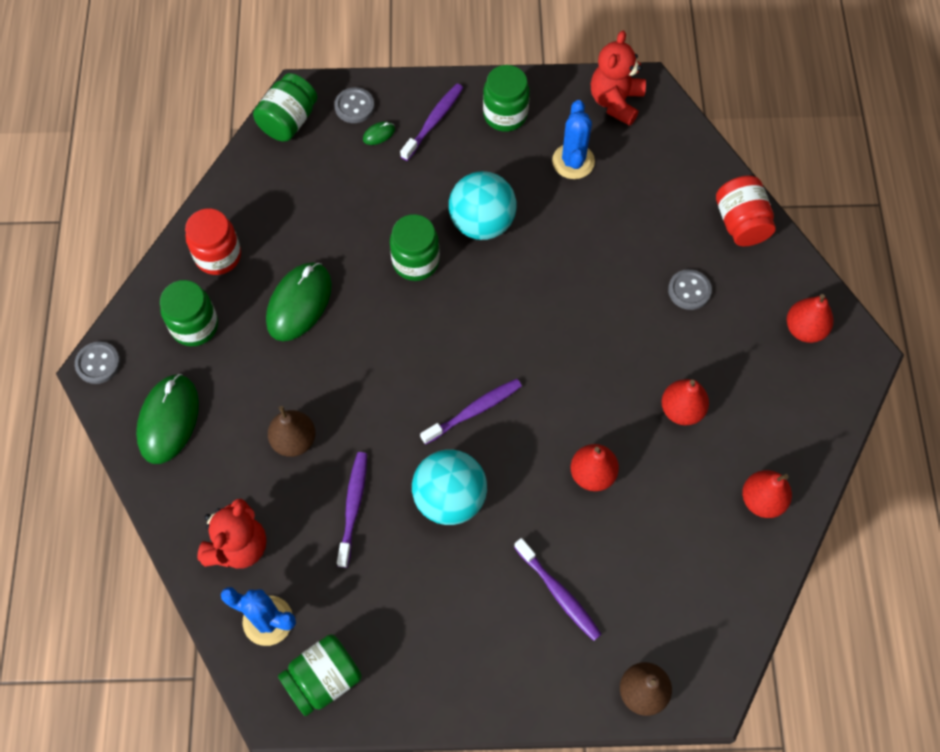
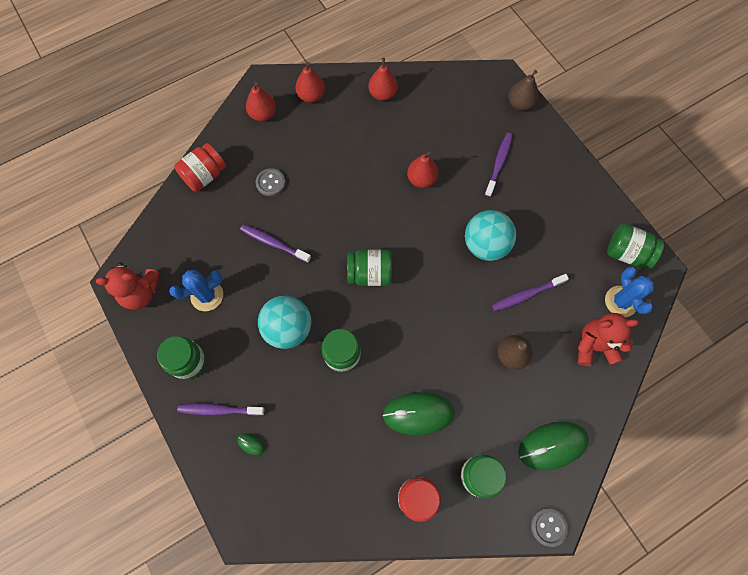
camera: 120 degrees left, 5 degrees up
(288, 121) = (274, 523): green jar -> green jar (370, 273)
(354, 106) = (234, 479): grey button -> none
(474, 411) = (424, 261): purple toothbrush -> purple toothbrush (274, 243)
(681, 410) = (353, 153): red pear -> red pear (311, 96)

